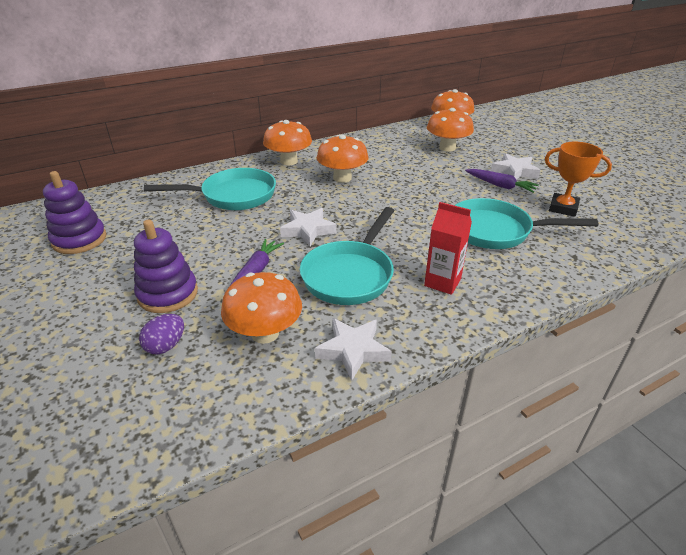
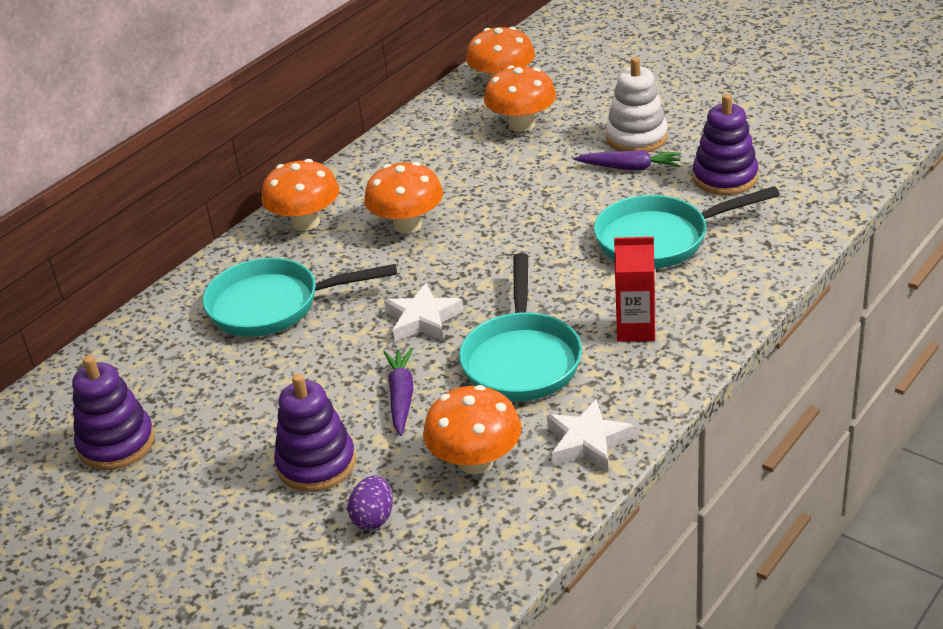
camera: 20 degrees left, 0 degrees up
(233, 196) = (273, 305): turquoise pan -> turquoise pan turned 150 degrees counterclockwise
(514, 171) = (636, 138): white star -> white stacking toy
(563, 208) = (725, 177): orange trophy -> purple stacking toy

